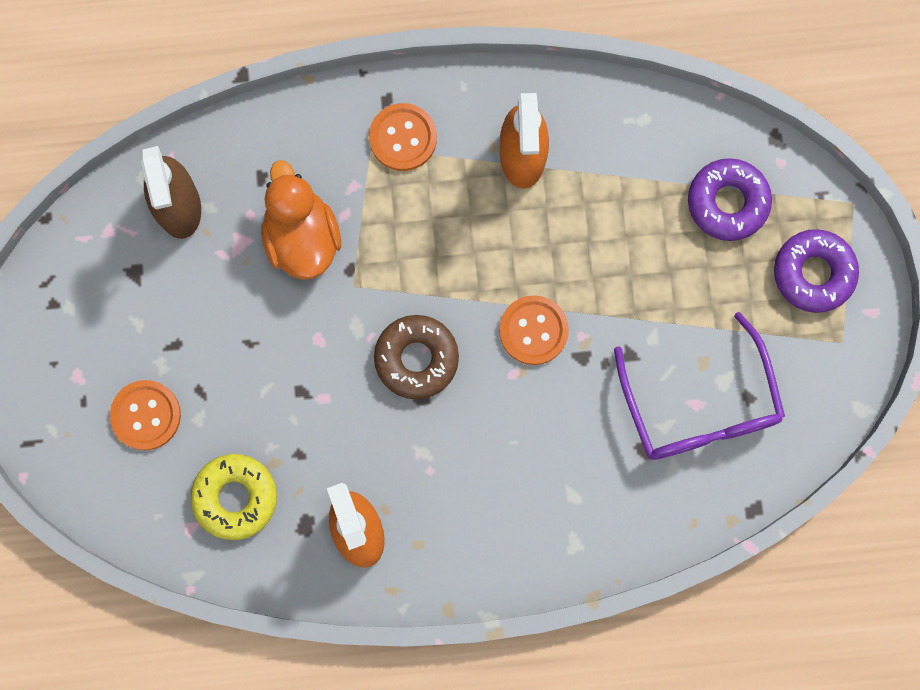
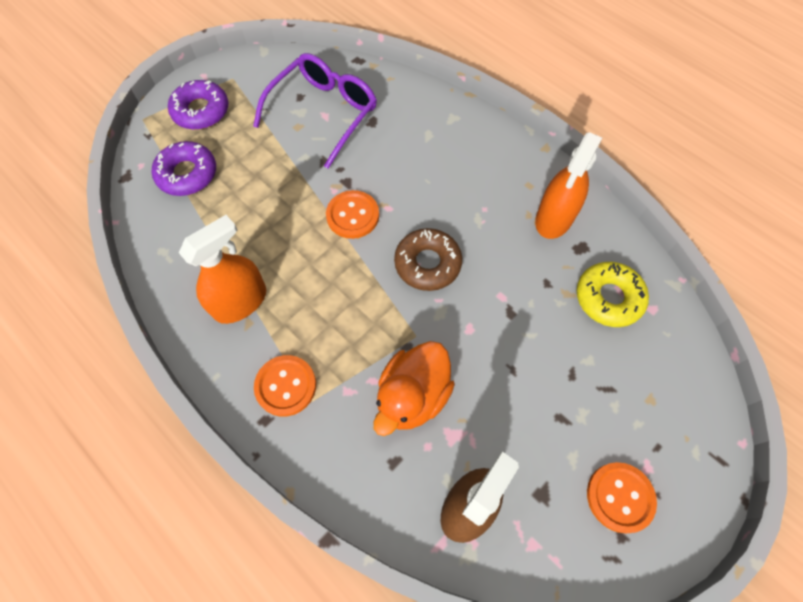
camera: 130 degrees left, 15 degrees down
(146, 415) = (621, 396): orange button -> orange button (620, 497)

